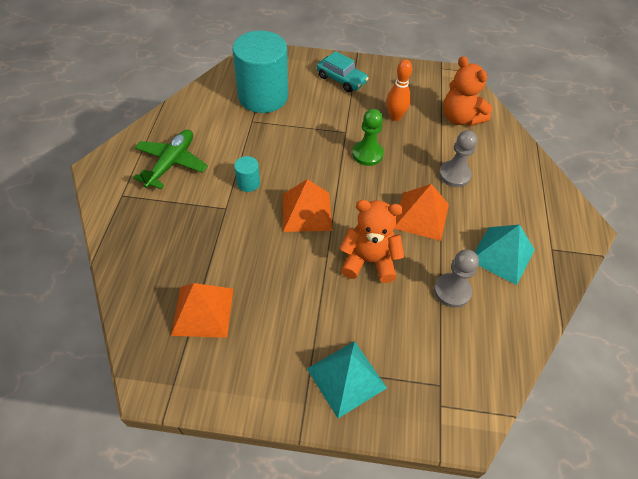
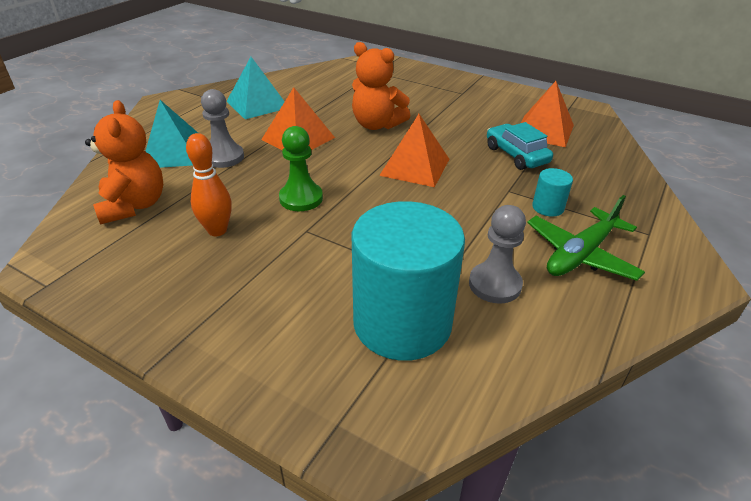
camera: 155 degrees left, 15 degrees down
(248, 183) = (473, 206): turquoise cylinder -> turquoise cylinder (548, 207)
(341, 79) = (237, 315): turquoise car -> turquoise car (516, 155)
(346, 378) = (438, 85): turquoise pyramid -> turquoise pyramid (173, 152)
(452, 291) = (323, 98): grey pawn -> grey pawn (494, 284)

